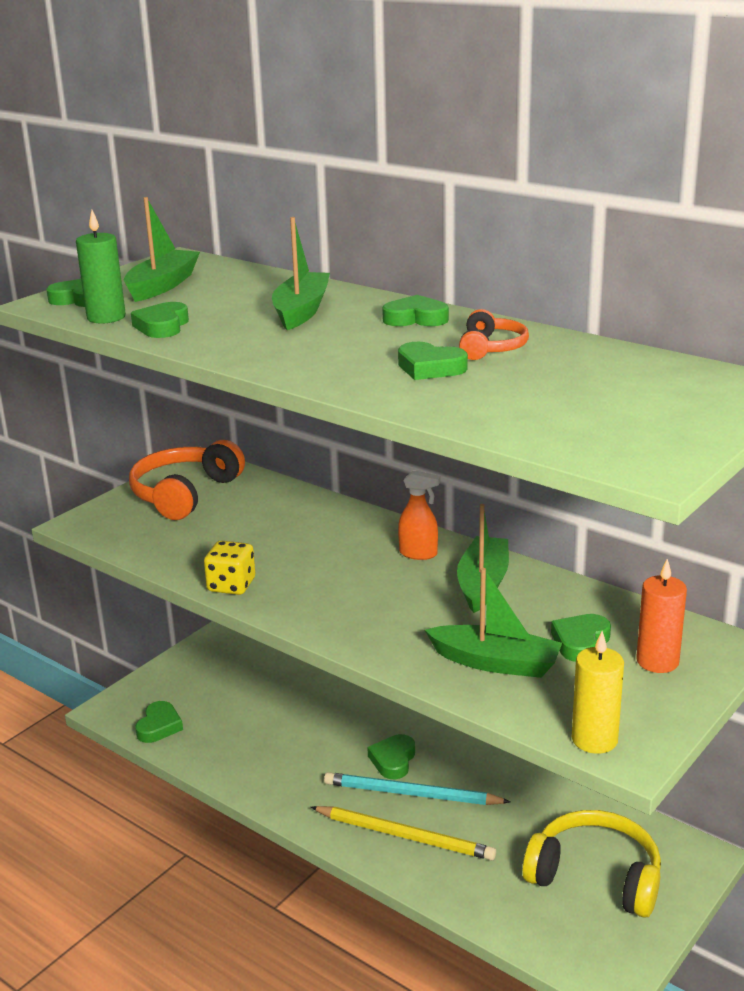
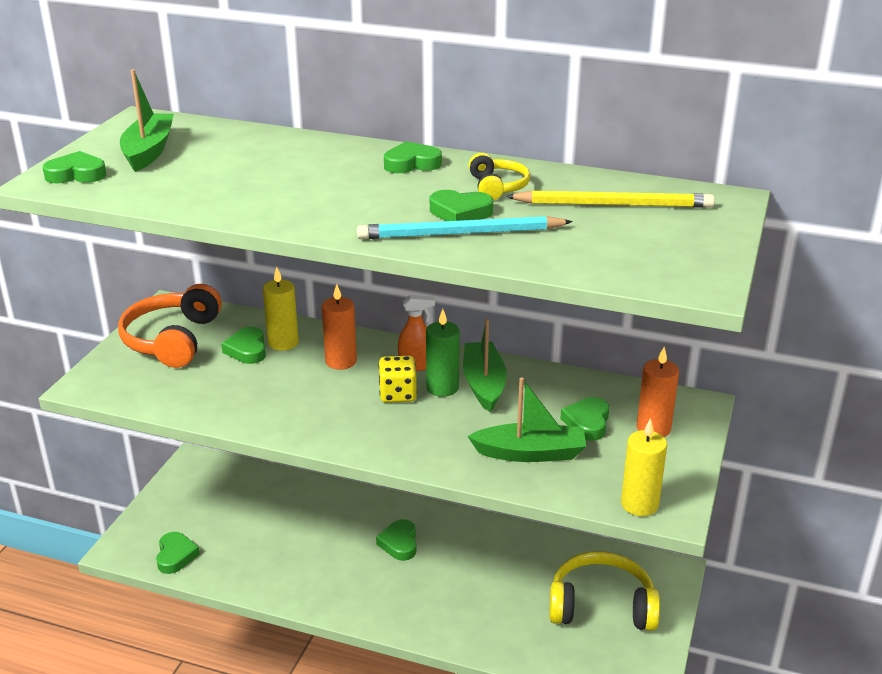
camera: 20 degrees left, 5 degrees up
(106, 317) = (120, 192): green candle -> green candle (442, 388)
(162, 326) = (183, 196): green heart -> green heart (247, 350)
(231, 585) = (267, 422): yellow dice -> yellow dice (398, 394)
(292, 512) = (283, 343): none -> yellow candle
(301, 311) = (304, 166): green boat -> none
(341, 538) = (341, 361): none -> orange candle
(405, 836) = (437, 607): yellow pencil -> yellow pencil (614, 204)
(411, 794) = (427, 569): turquoise pencil -> turquoise pencil (460, 234)
(491, 348) = (497, 187): orange headphones -> yellow headphones

